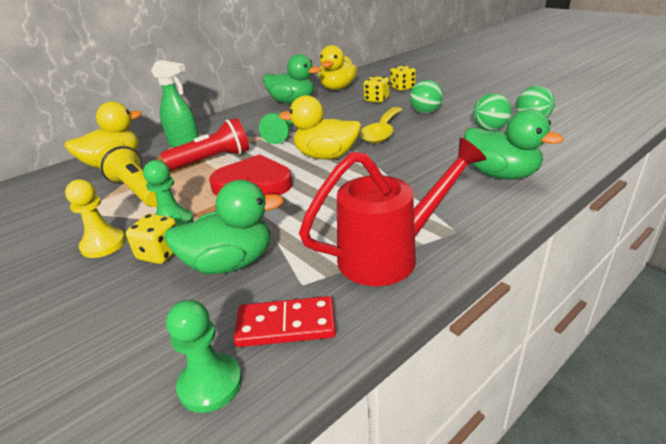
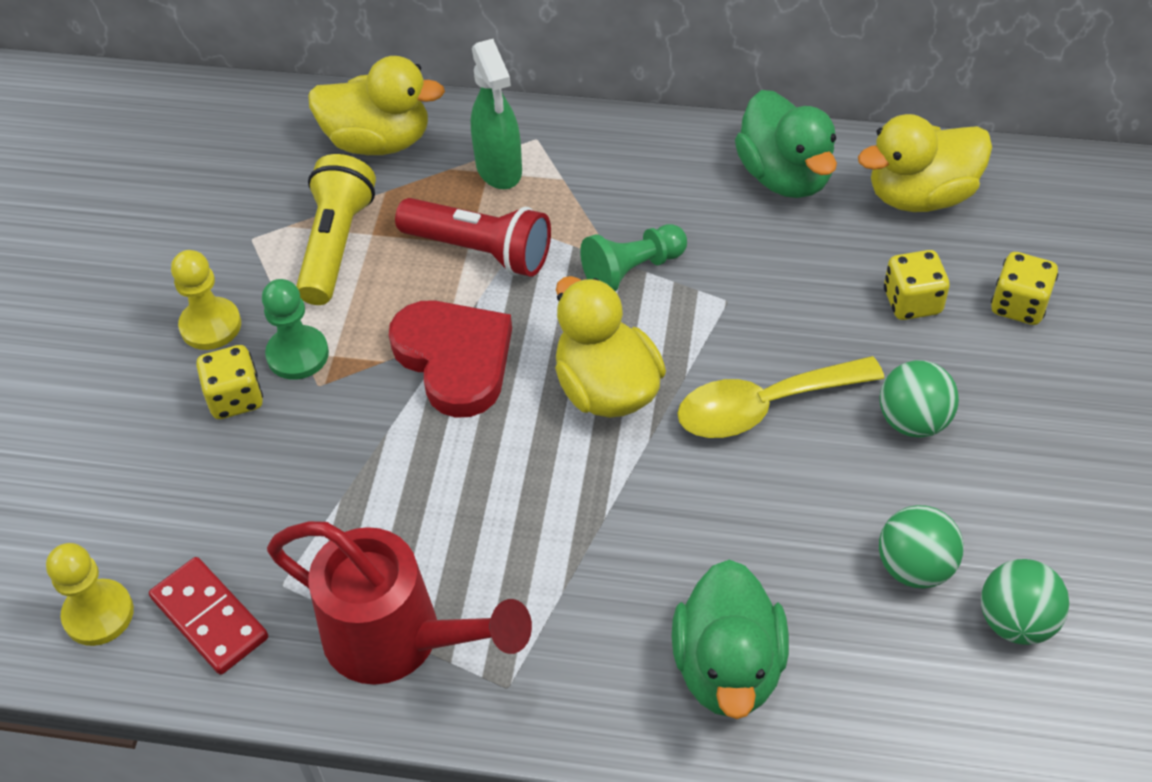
camera: 50 degrees right, 20 degrees up
(210, 384) = (98, 614): green pawn -> yellow pawn
(230, 263) = (268, 484): green duck -> none

